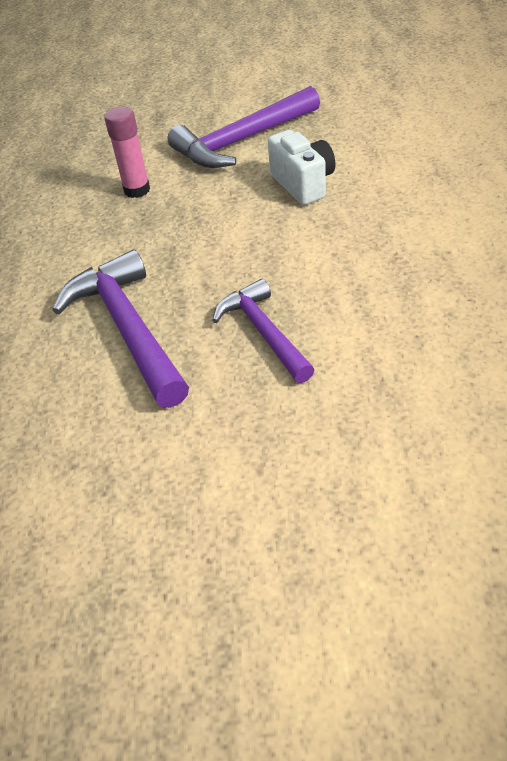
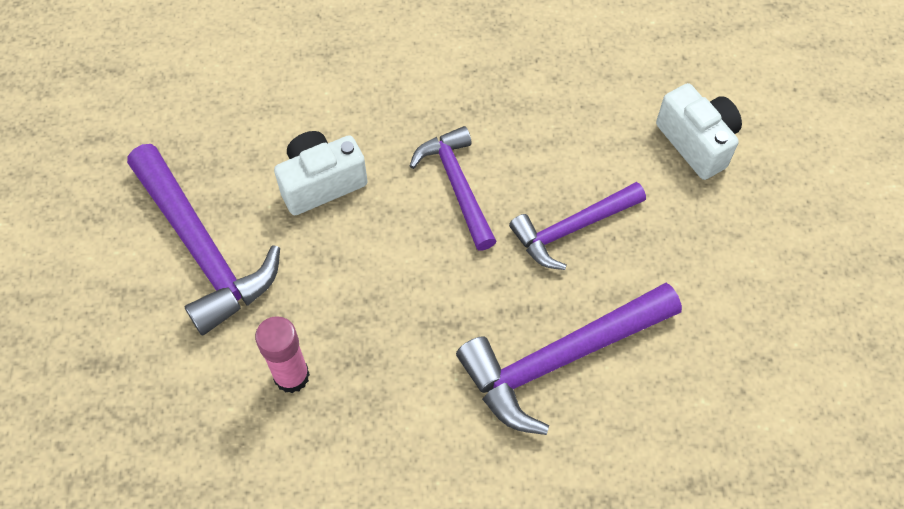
camera: 95 degrees left, 15 degrees up
(307, 256) = (457, 186): none -> purple hammer
(384, 435) = (697, 142): none -> white camera

